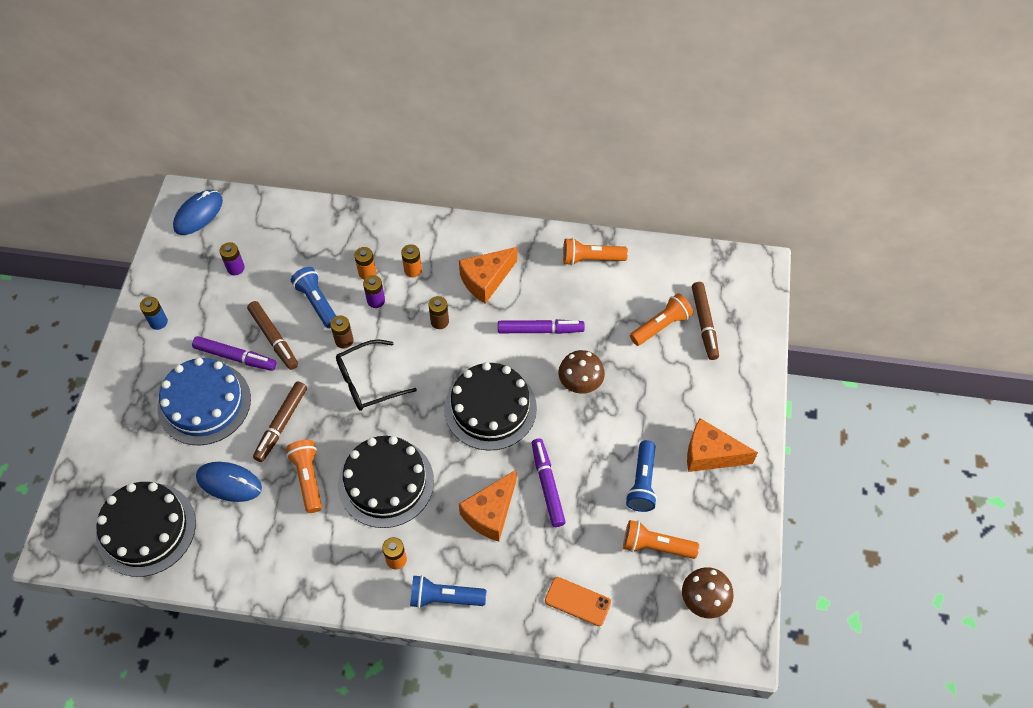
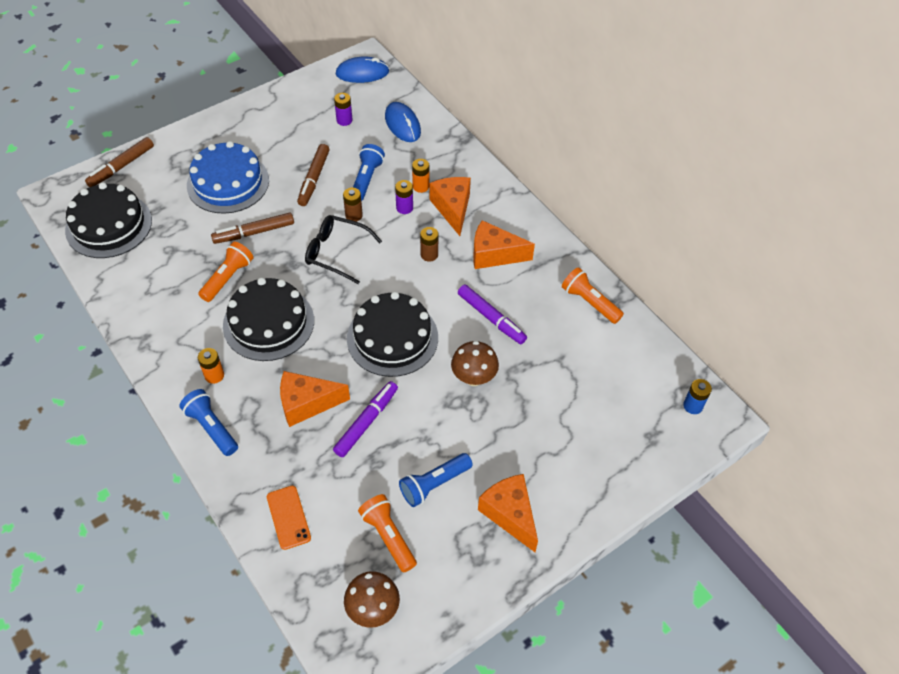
camera: 45 degrees right, 5 degrees down
(158, 322) = (262, 116): blue battery -> blue battery (693, 406)
(229, 483) = (183, 240): blue mouse -> blue mouse (402, 124)
(235, 357) = (278, 171): purple marker -> none
(413, 270) = (452, 208): orange battery -> orange cheese
(661, 326) = (586, 392): orange flashlight -> none
(704, 324) = (623, 420): brown marker -> brown marker (121, 167)

